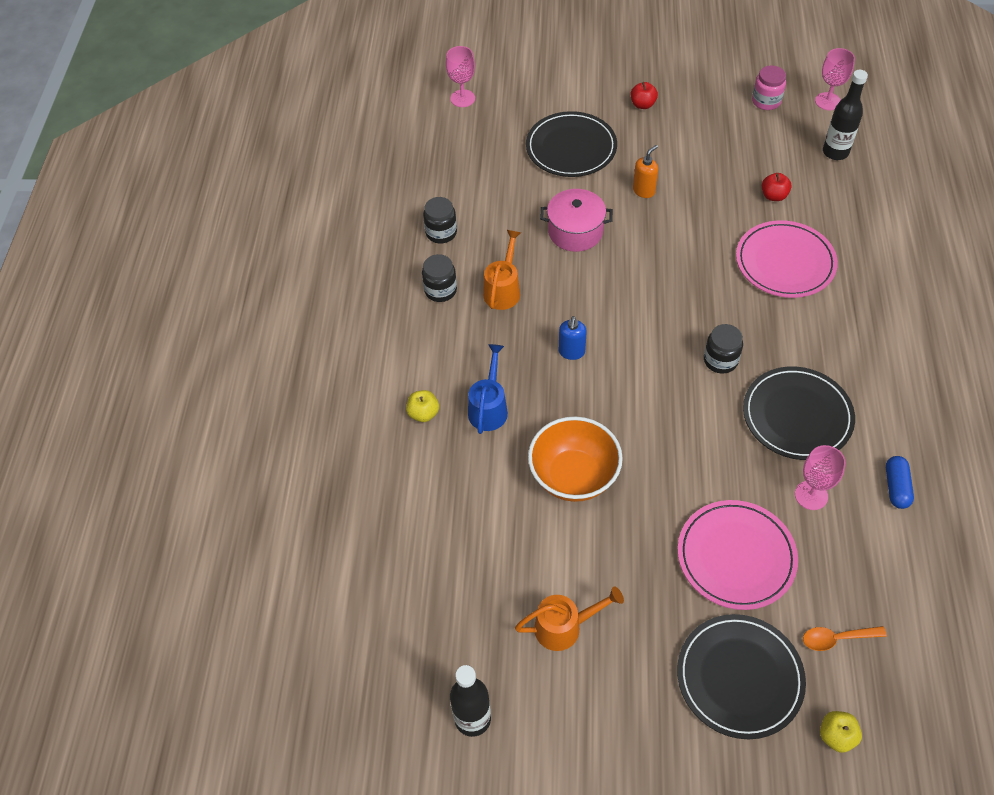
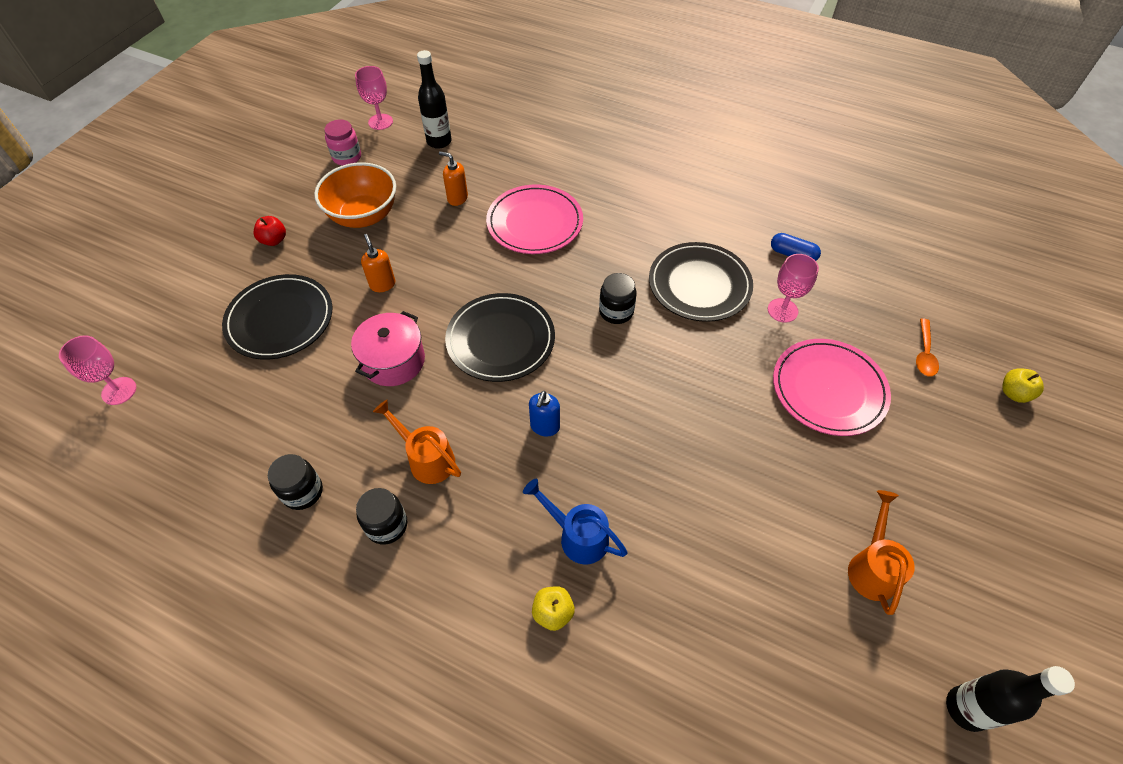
camera: 70 degrees left, 0 degrees up
(571, 352) = (545, 427): blue soap dispenser -> blue soap dispenser turned 75 degrees clockwise
(573, 476) = (697, 486): orange bowl -> orange bowl (363, 216)
(739, 677) = (950, 439): black plate -> black plate (500, 340)
(773, 196) = (457, 198): red apple -> orange soap dispenser

